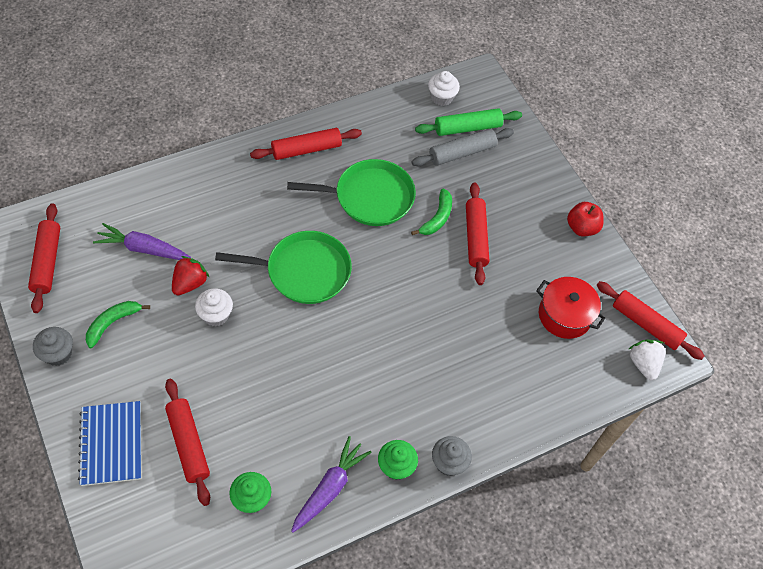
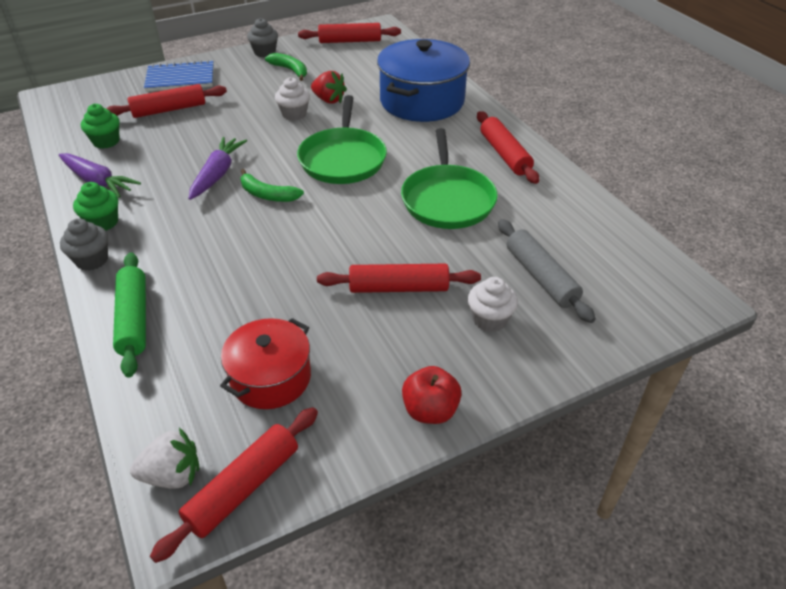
camera: 95 degrees right, 15 degrees down
(143, 249) = (365, 77): purple carrot -> purple carrot (217, 174)
(204, 201) = (422, 101): none -> blue pot
(437, 218) = (425, 253): green banana -> green banana (267, 194)
(441, 98) = (634, 258): white cupcake -> white cupcake (489, 319)
(467, 128) = (588, 283): green rolling pin -> green rolling pin (134, 319)

